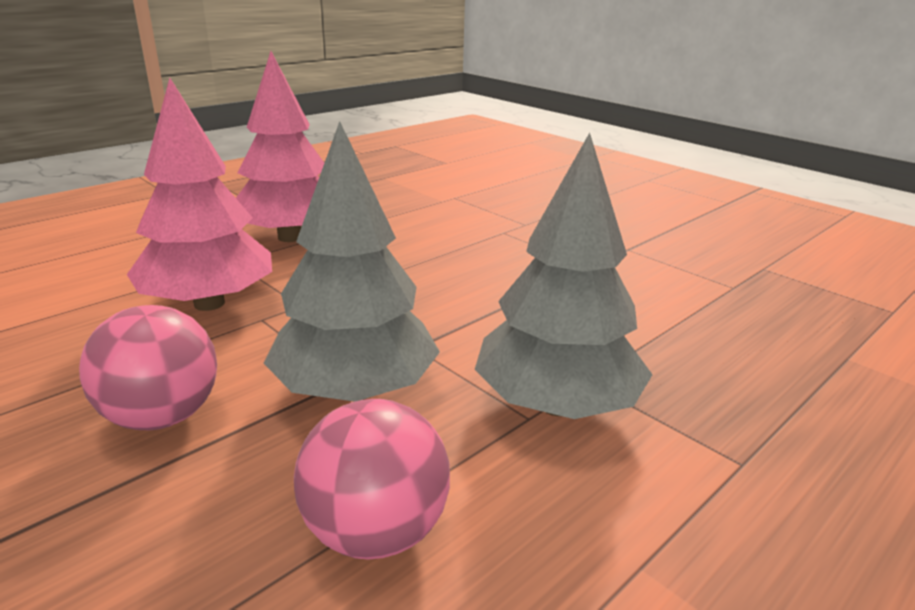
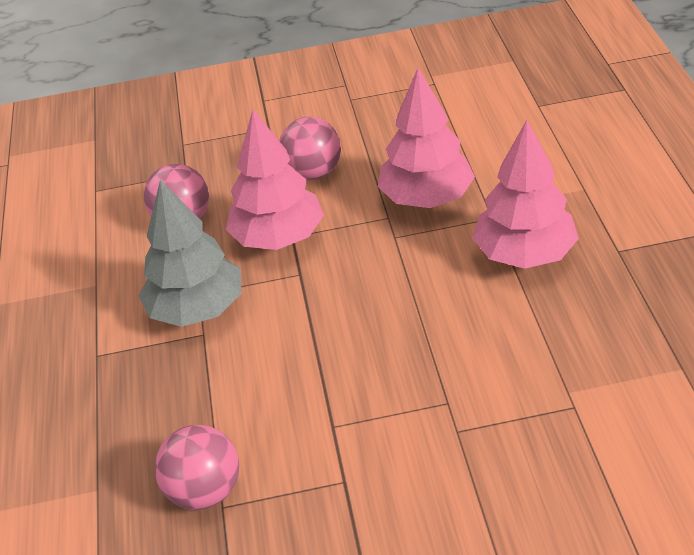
camera: 130 degrees right, 15 degrees up
(355, 390) = (278, 238): grey tree -> pink tree
(738, 299) = (205, 491): none -> pink ball

